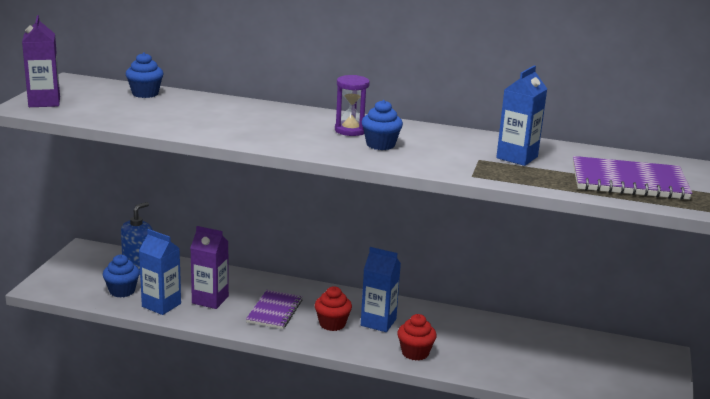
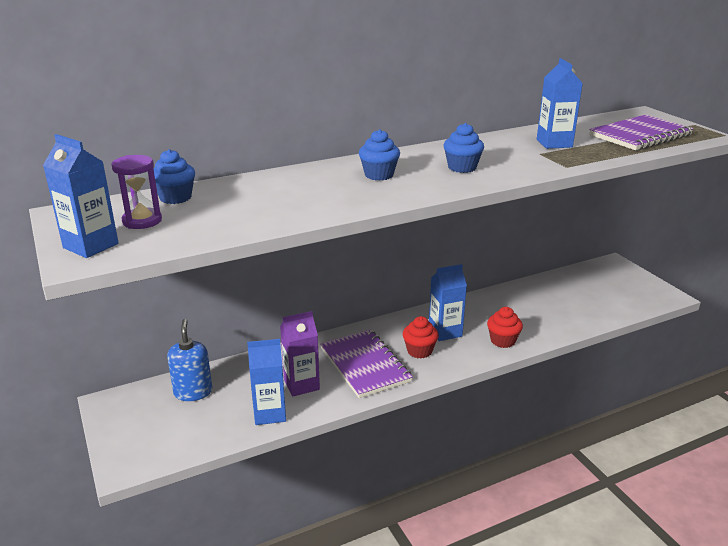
camera: 40 degrees left, 5 degrees up
(44, 102) = (91, 246): purple carton -> blue carton
(122, 291) = (213, 421): blue cupcake -> blue cupcake (379, 175)
(274, 311) = (364, 365): purple notebook -> purple notebook, size x1.51
(350, 130) = (416, 165): purple hourglass -> purple hourglass (142, 221)

